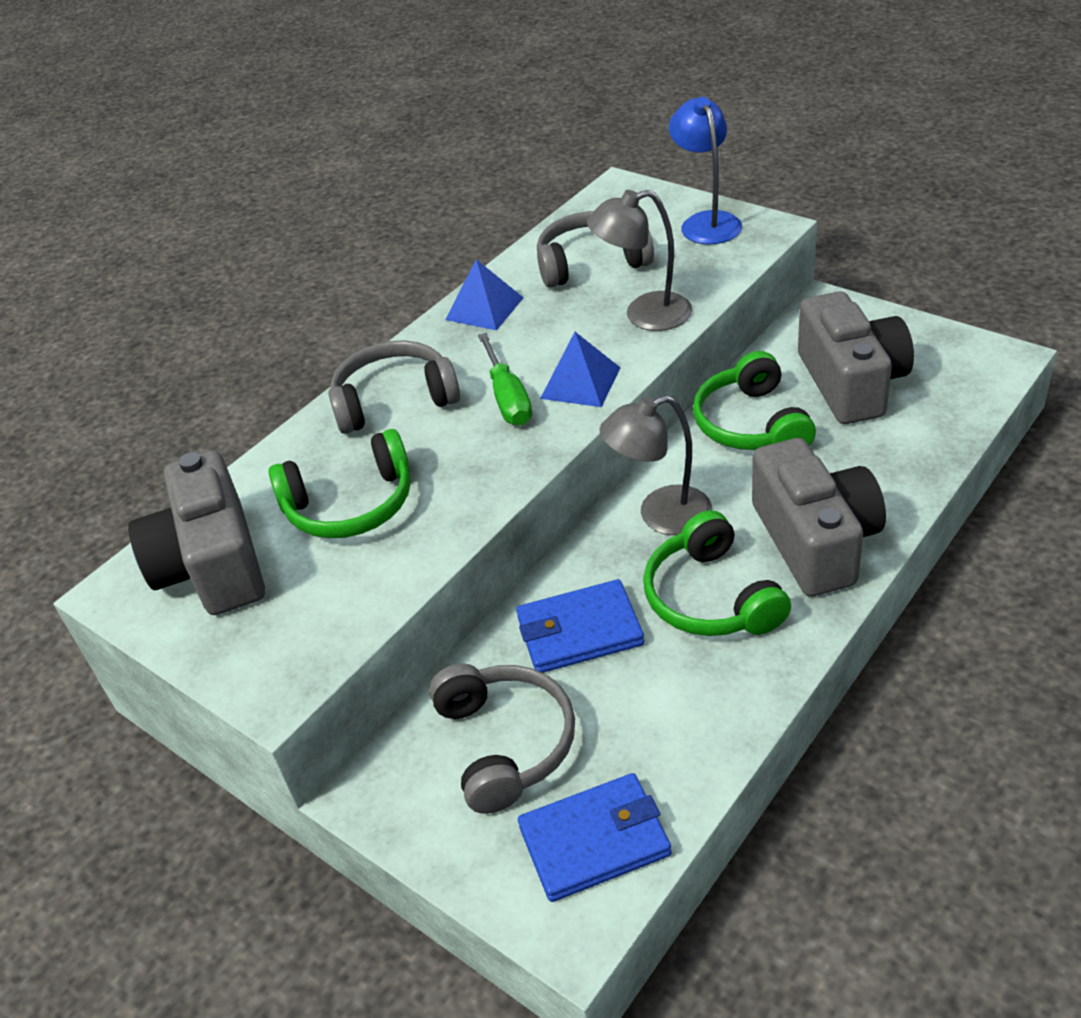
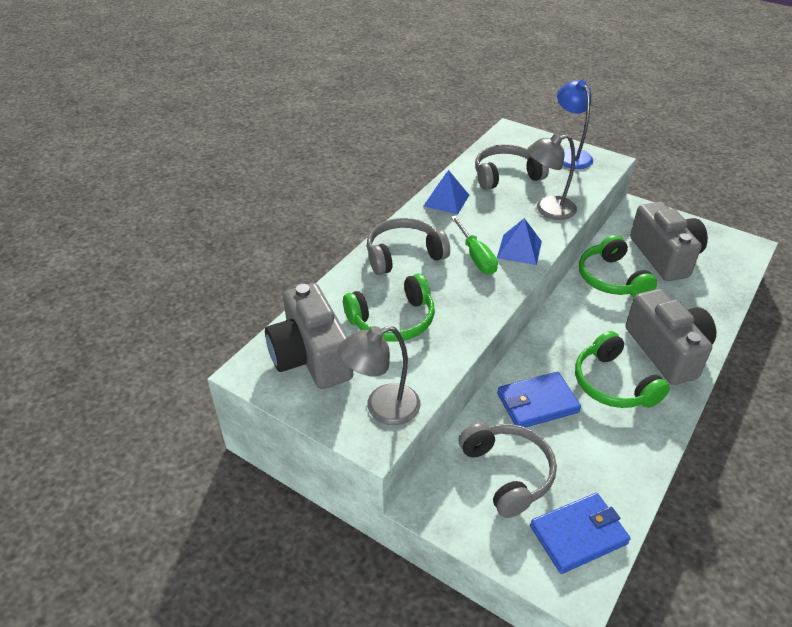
camera: 10 degrees left, 0 degrees up
(660, 515) = (570, 332): grey lamp -> grey lamp (382, 408)

